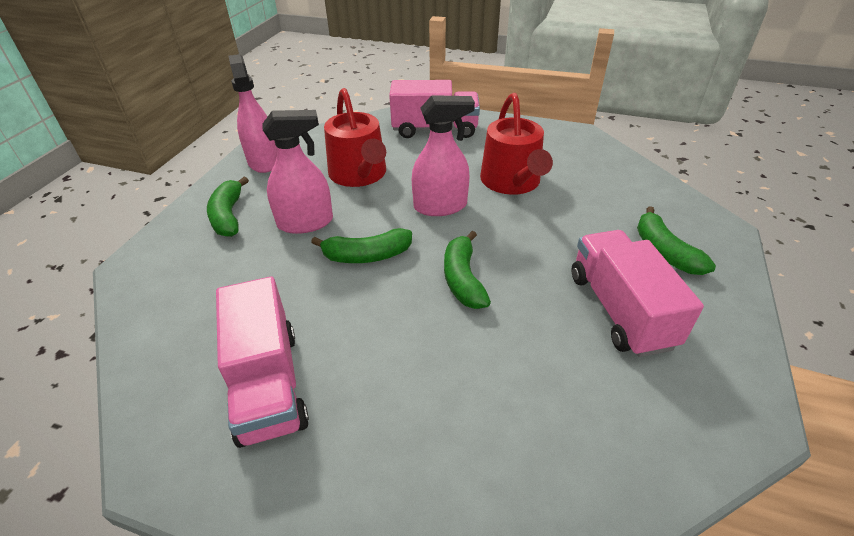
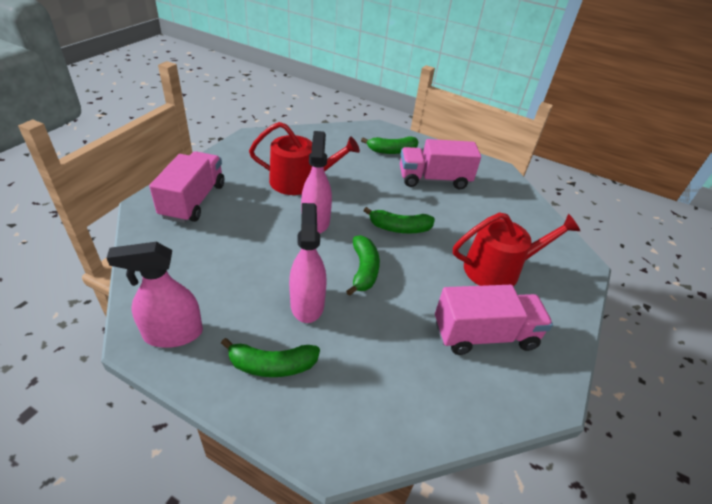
camera: 85 degrees left, 0 degrees up
(359, 174) = (245, 259): red watering can -> red watering can (498, 269)

